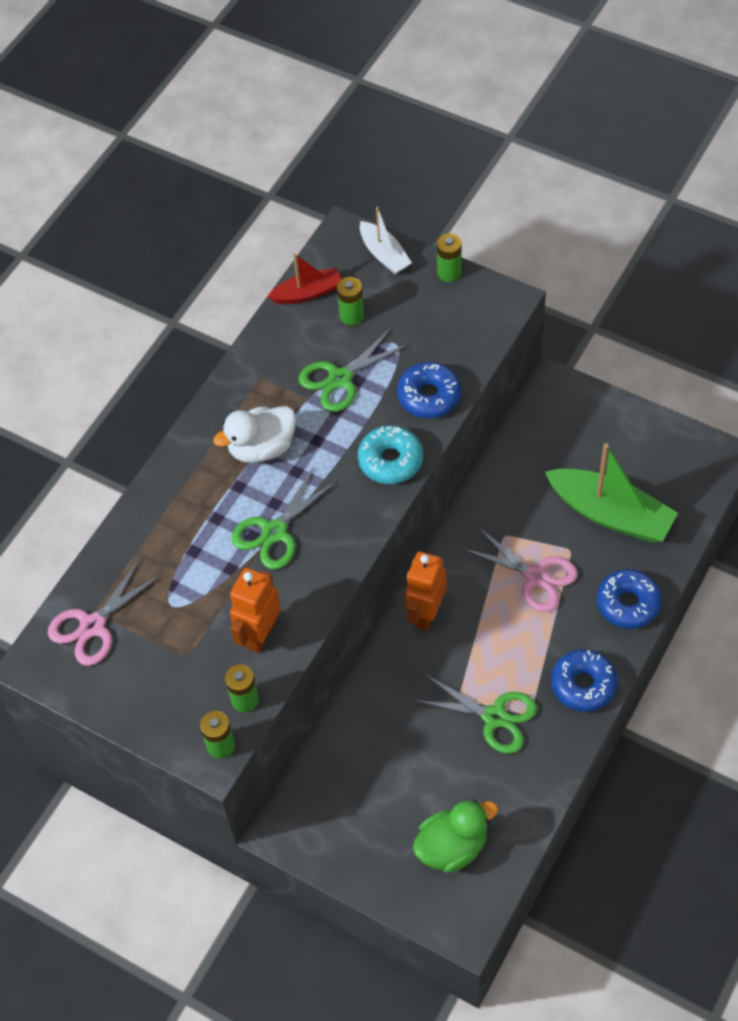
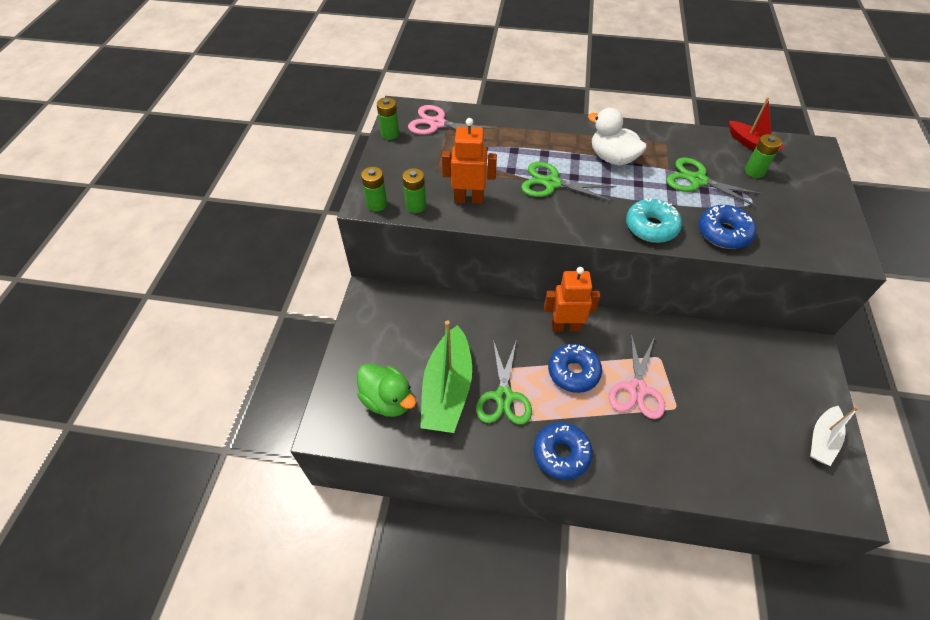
camera: 65 degrees right, 5 degrees down
(384, 254) = (822, 173): white boat -> white boat (822, 440)
(449, 273) = (843, 213): green battery -> green battery (390, 134)
(610, 514) = (728, 428): green boat -> green boat (447, 389)
(628, 604) = (654, 467): blue donut -> blue donut (573, 372)

